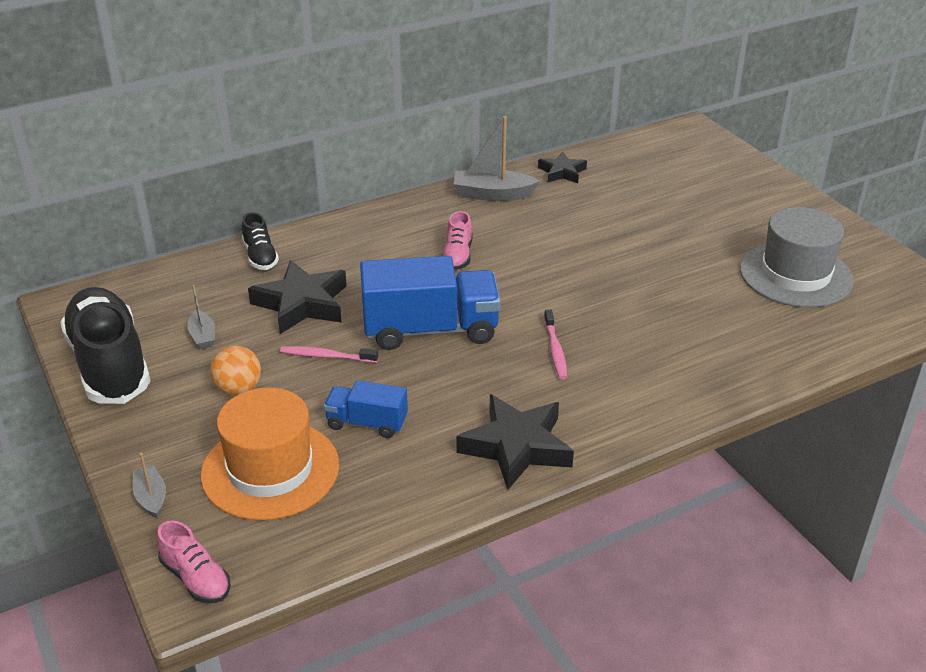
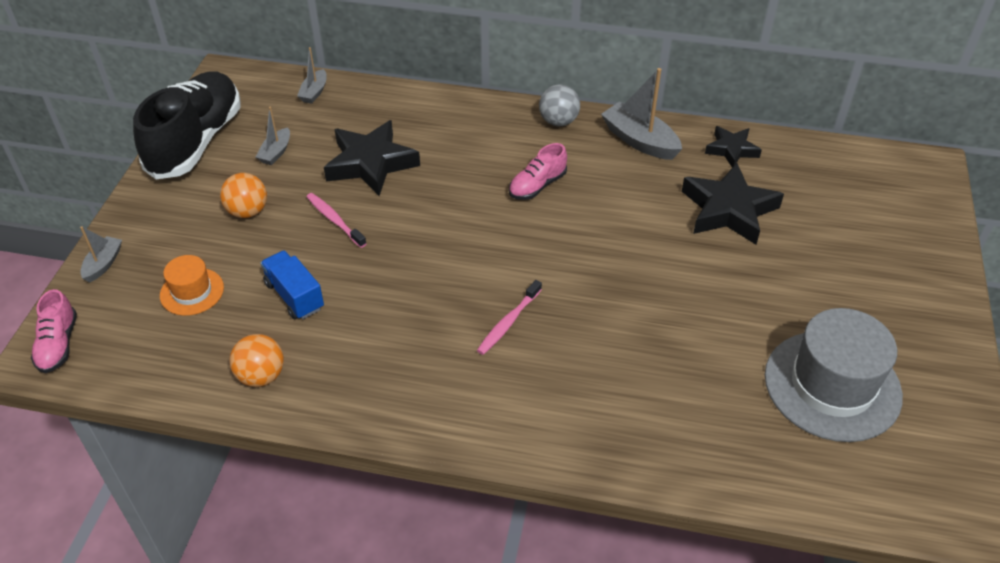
camera: 40 degrees right, 10 degrees up
(176, 278) = (314, 92): none -> grey boat
(260, 257) = (390, 105): black shoe -> none
(270, 470) = (192, 291): orange hat -> orange hat, size x0.51
(416, 208) = (558, 121): none -> grey ball
(417, 489) = (261, 376): none -> orange ball
(430, 330) = (434, 243): blue truck -> none
(516, 447) = (371, 390): black star -> black star (728, 210)

